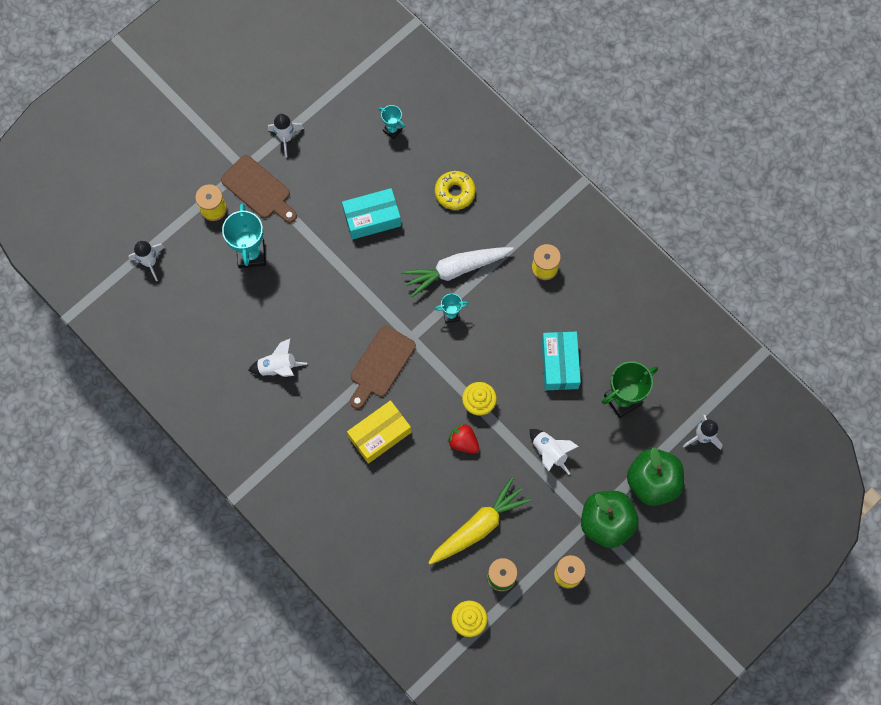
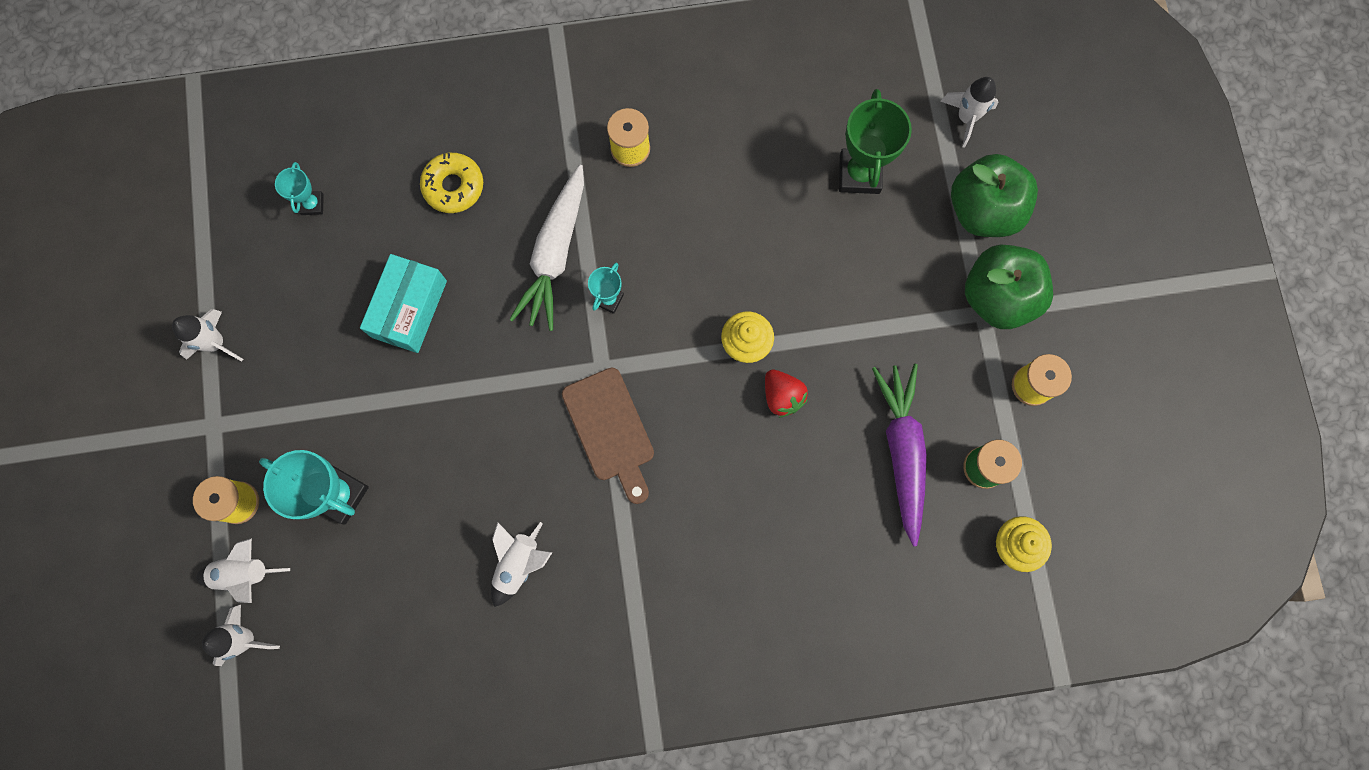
camera: 55 degrees left, 5 degrees up
(258, 189) = (258, 426): brown cutting board -> none
(379, 434) = (700, 493): yellow box -> none
(392, 130) = (312, 204): turquoise trophy -> turquoise trophy turned 75 degrees counterclockwise
(463, 442) = (782, 396): red strawberry -> red strawberry turned 105 degrees counterclockwise
(479, 526) = (902, 451): yellow carrot -> purple carrot
(549, 452) = (866, 303): white rocket -> white rocket (245, 573)
(559, 364) = (764, 215): turquoise box -> none

